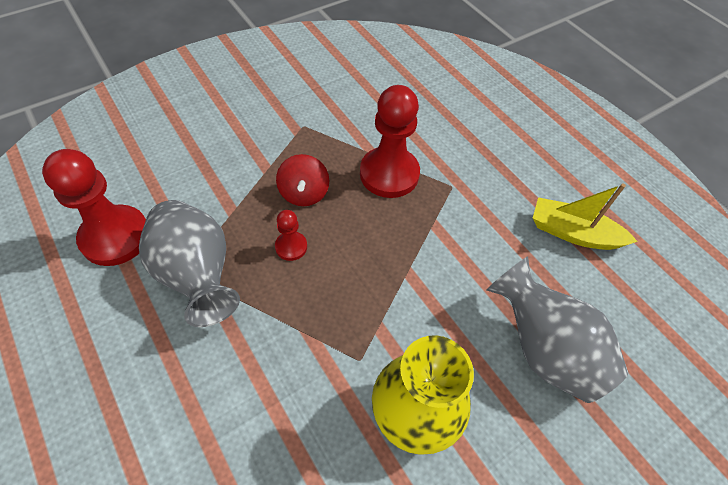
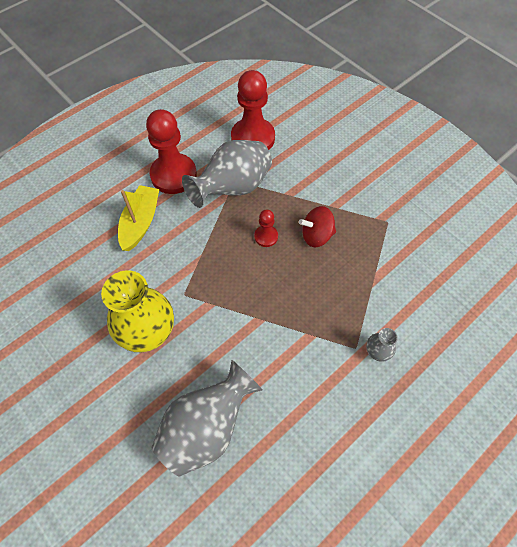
camera: 85 degrees right, 5 degrees up
(389, 174) = (354, 294): red pawn -> red pawn (173, 175)
(458, 170) = (377, 352): none -> grey vase
(573, 233) = (329, 463): yellow boat -> yellow boat (140, 222)

